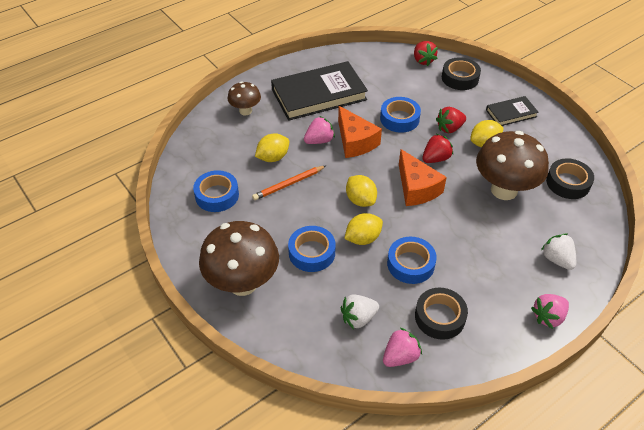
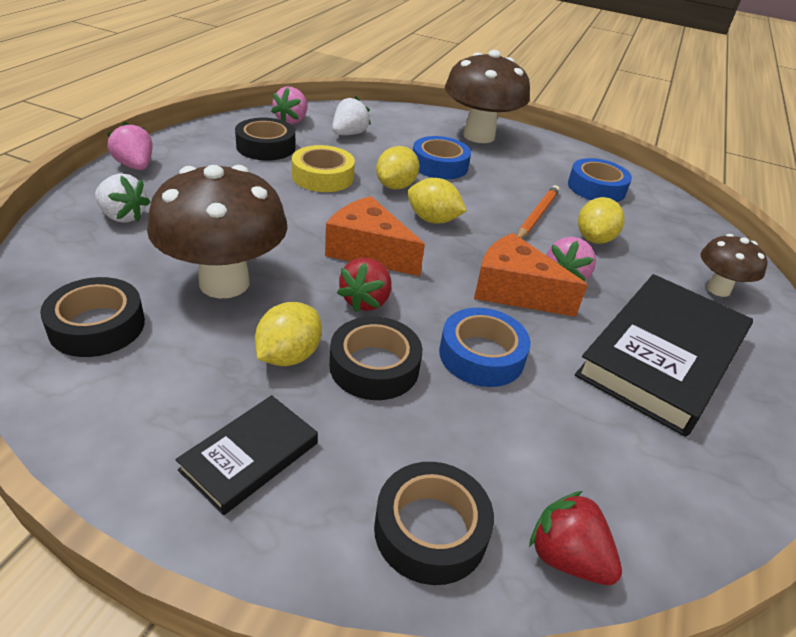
camera: 145 degrees right, 10 degrees down
(410, 264) = (323, 176): blue tape -> yellow tape
(449, 128) = (374, 366): red strawberry -> black tape
(548, 317) = (135, 166): pink strawberry -> pink strawberry turned 60 degrees counterclockwise

